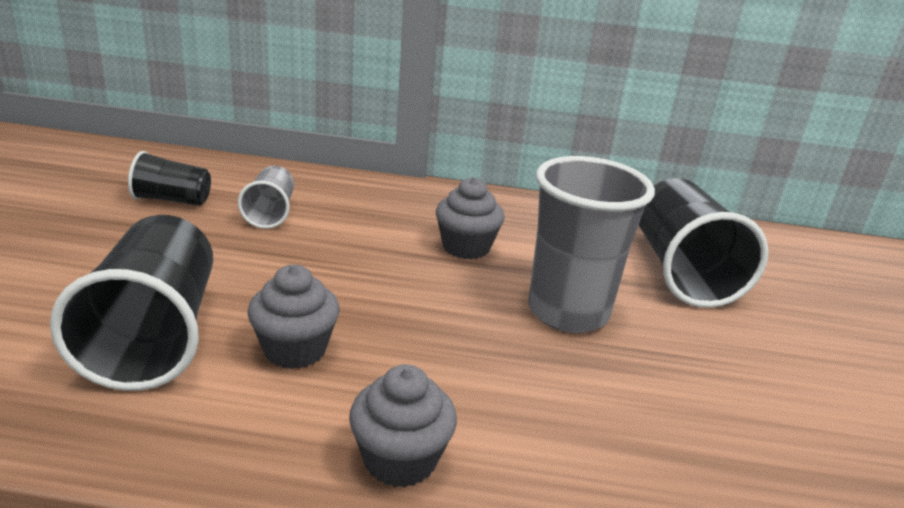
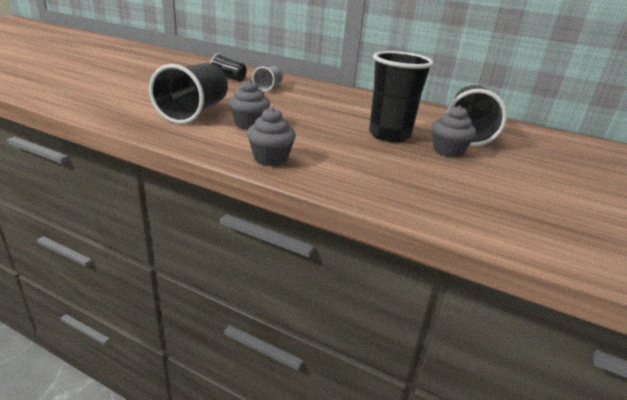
camera: 20 degrees right, 0 degrees up
(466, 247) = (354, 109): grey cupcake -> grey cupcake (448, 151)
(568, 312) = (389, 135): grey cup -> black cup

